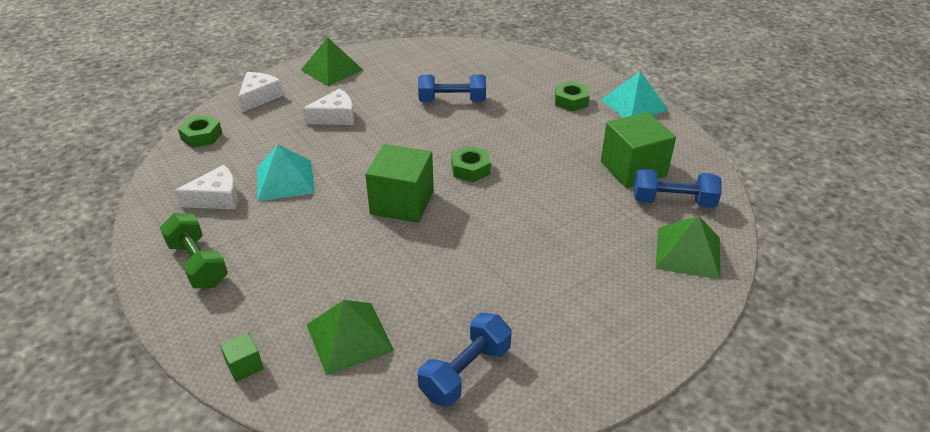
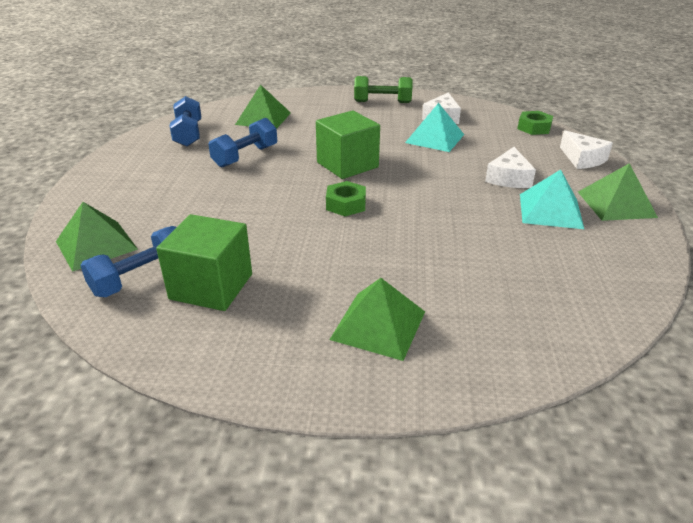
camera: 130 degrees right, 5 degrees down
(244, 365) = (290, 97): green cube -> none
(452, 101) = (473, 244): blue dumbbell -> blue dumbbell (245, 156)
(571, 101) = (378, 325): green nut -> green pyramid
(634, 104) = (303, 377): turquoise pyramid -> turquoise pyramid (550, 211)

